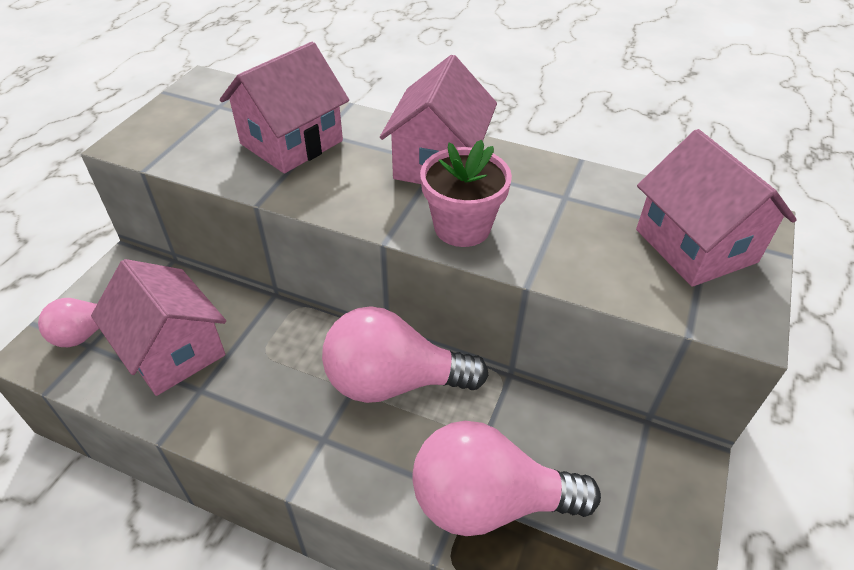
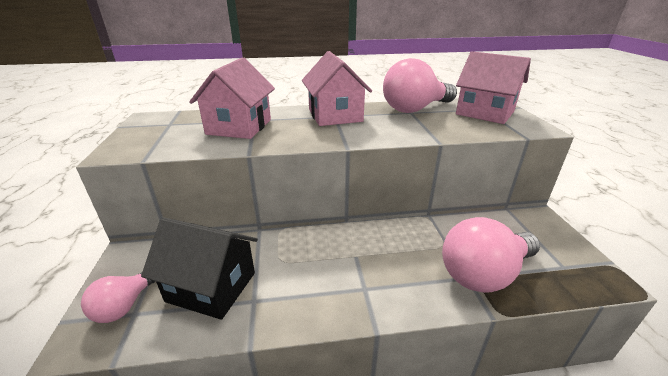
camera: 30 degrees left, 15 degrees down
(173, 351) = (211, 287): pink house -> black house
(393, 381) = (374, 242): pink light bulb -> pink light bulb (415, 109)
(462, 227) = (379, 133): pink flower pot -> none

